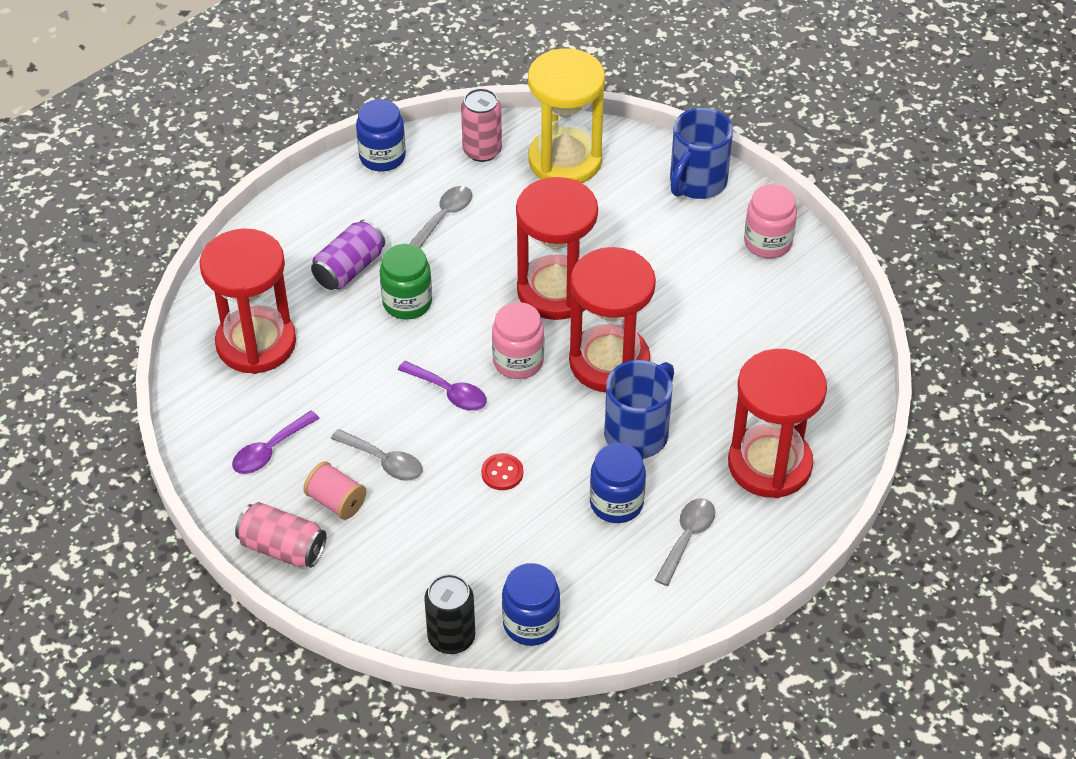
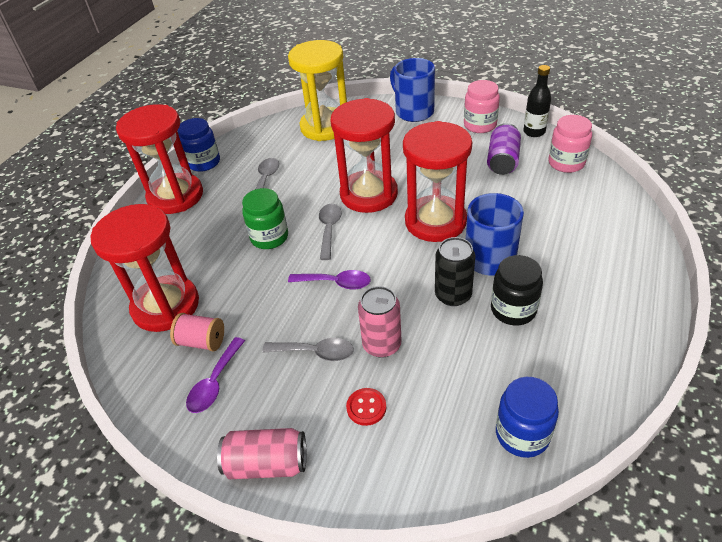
camera: 20 degrees left, 5 degrees down
(336, 501) = (293, 401): pink spool -> pink spool (202, 341)
(349, 269) = (215, 232): purple can -> purple can (502, 161)
(451, 637) = (465, 479): black can -> black can (453, 295)
(482, 151) = (269, 139): pink can -> pink can (382, 344)
(502, 473) = (413, 323): red button -> red button (366, 407)
(518, 361) = (372, 244): pink jar -> pink jar (566, 163)
(616, 503) = (513, 309): blue jar -> black jar
(687, 538) = (583, 313): grey spoon -> grey spoon (329, 229)
(697, 182) = (413, 111): blue mug -> blue mug turned 135 degrees clockwise
(769, 464) = (593, 241): red hourglass -> red hourglass (175, 196)
(829, 283) = (534, 132): none -> black bottle

